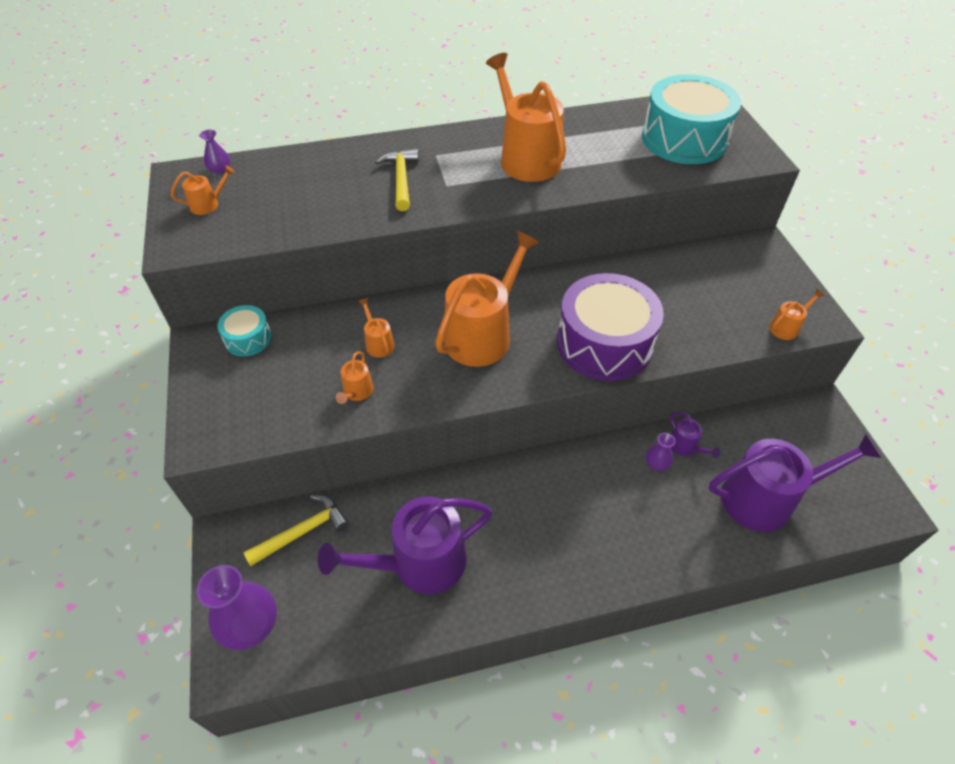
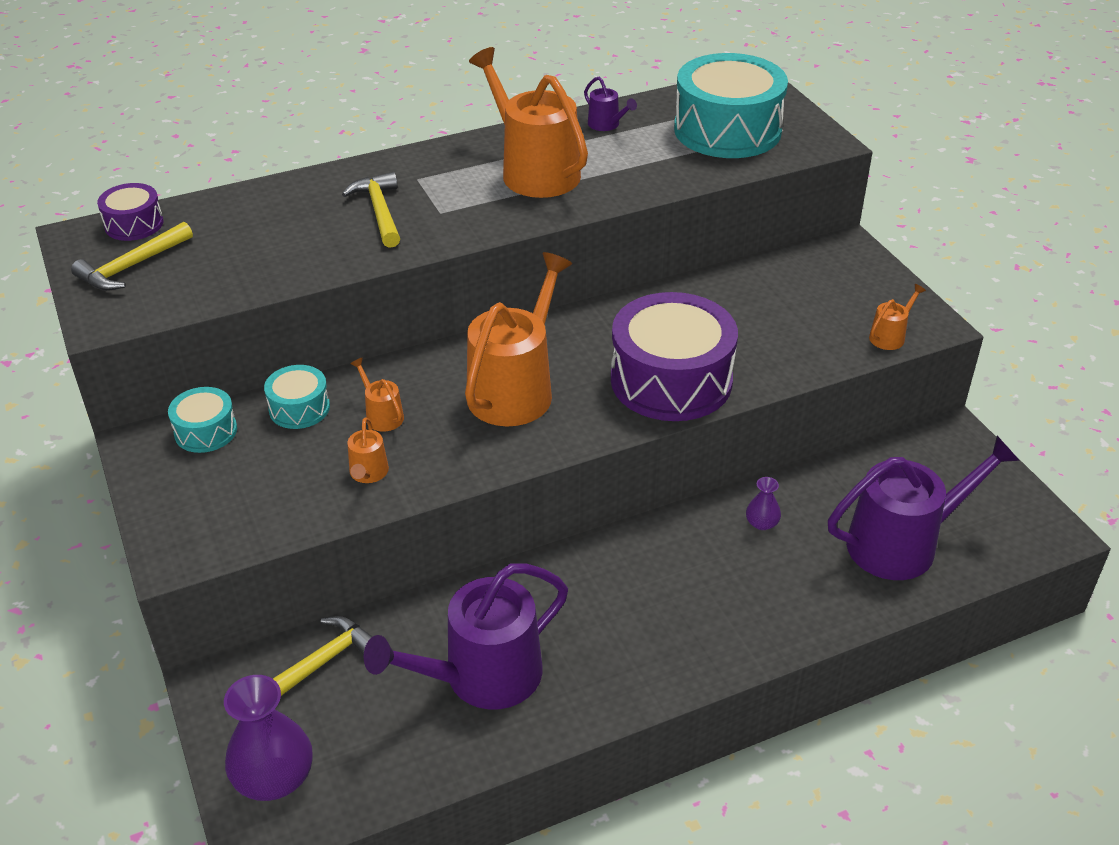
camera: 10 degrees left, 10 degrees down
(208, 204) = (131, 267): orange watering can -> yellow hammer
(220, 169) = (134, 224): purple vase -> purple drum
(319, 328) = (299, 408): none -> turquoise drum
(685, 447) = (794, 500): purple watering can -> purple watering can (606, 125)

